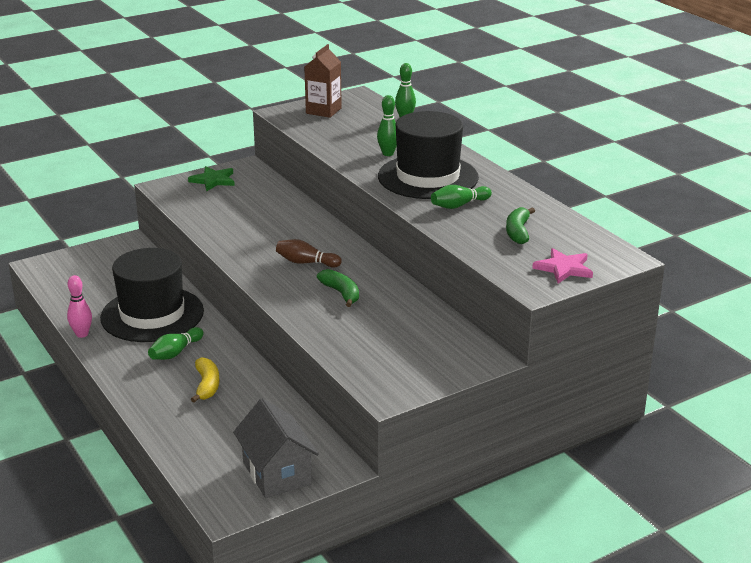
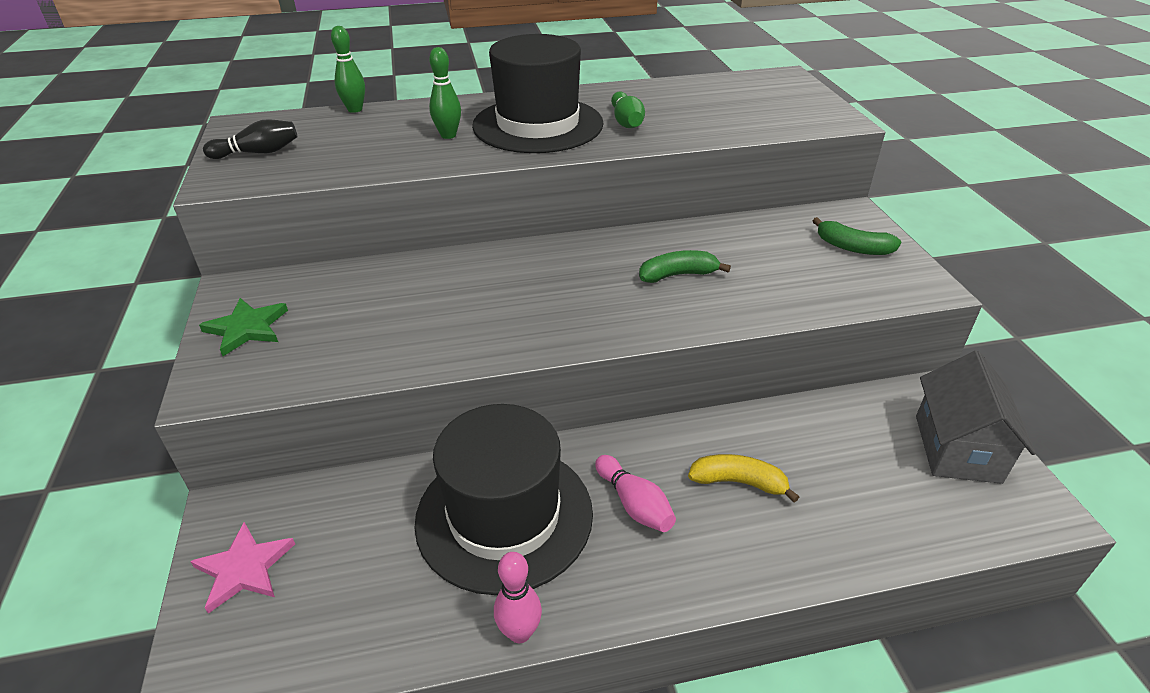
camera: 70 degrees left, 10 degrees up
(175, 352) = (634, 504): green bowling pin -> pink bowling pin
(276, 473) = (957, 448): grey house -> grey house turned 75 degrees counterclockwise
(306, 262) = (581, 287): brown bowling pin -> none
(323, 111) = (258, 153): brown carton -> black bowling pin
(518, 232) = (709, 106): green banana -> green banana (852, 247)
(564, 268) = (799, 101): pink star -> pink star (244, 568)

